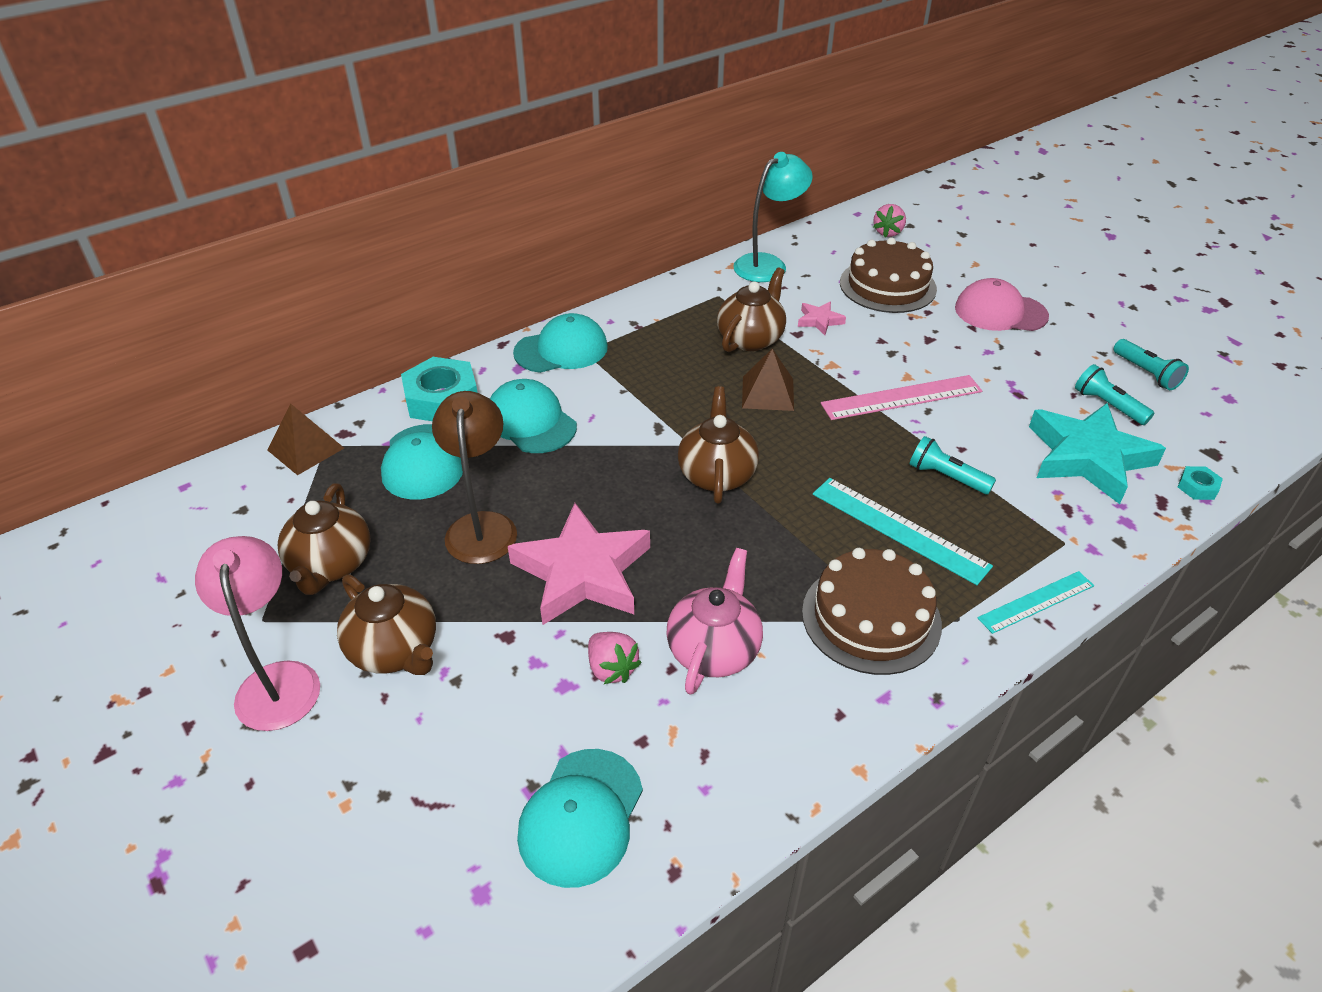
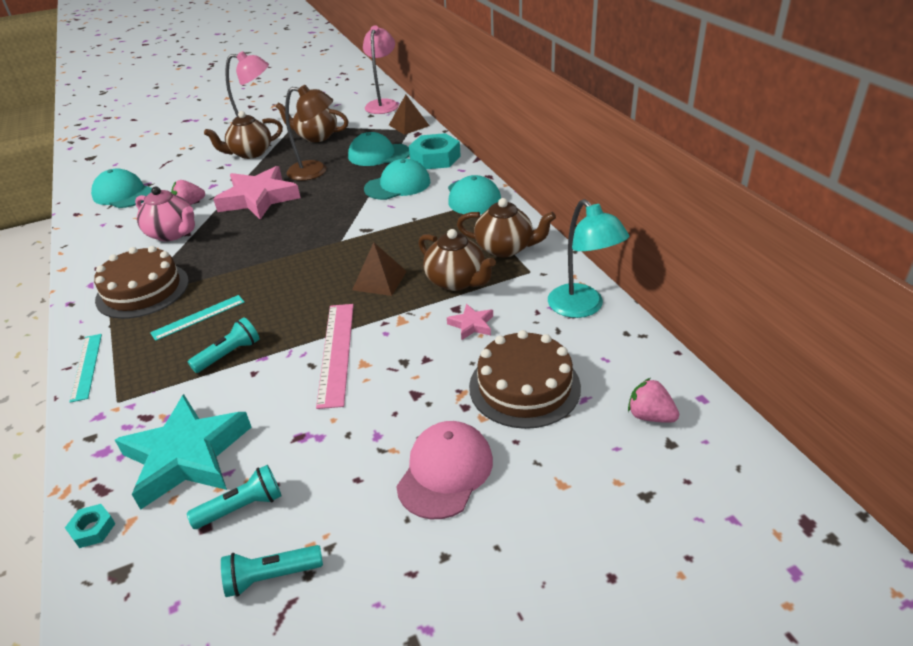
camera: 105 degrees right, 5 degrees down
(188, 503) = (383, 104): none -> pink lamp
(717, 474) = (304, 248): brown teapot -> brown teapot (505, 248)
(899, 529) = (198, 317): turquoise ruler -> turquoise ruler, size x0.66

